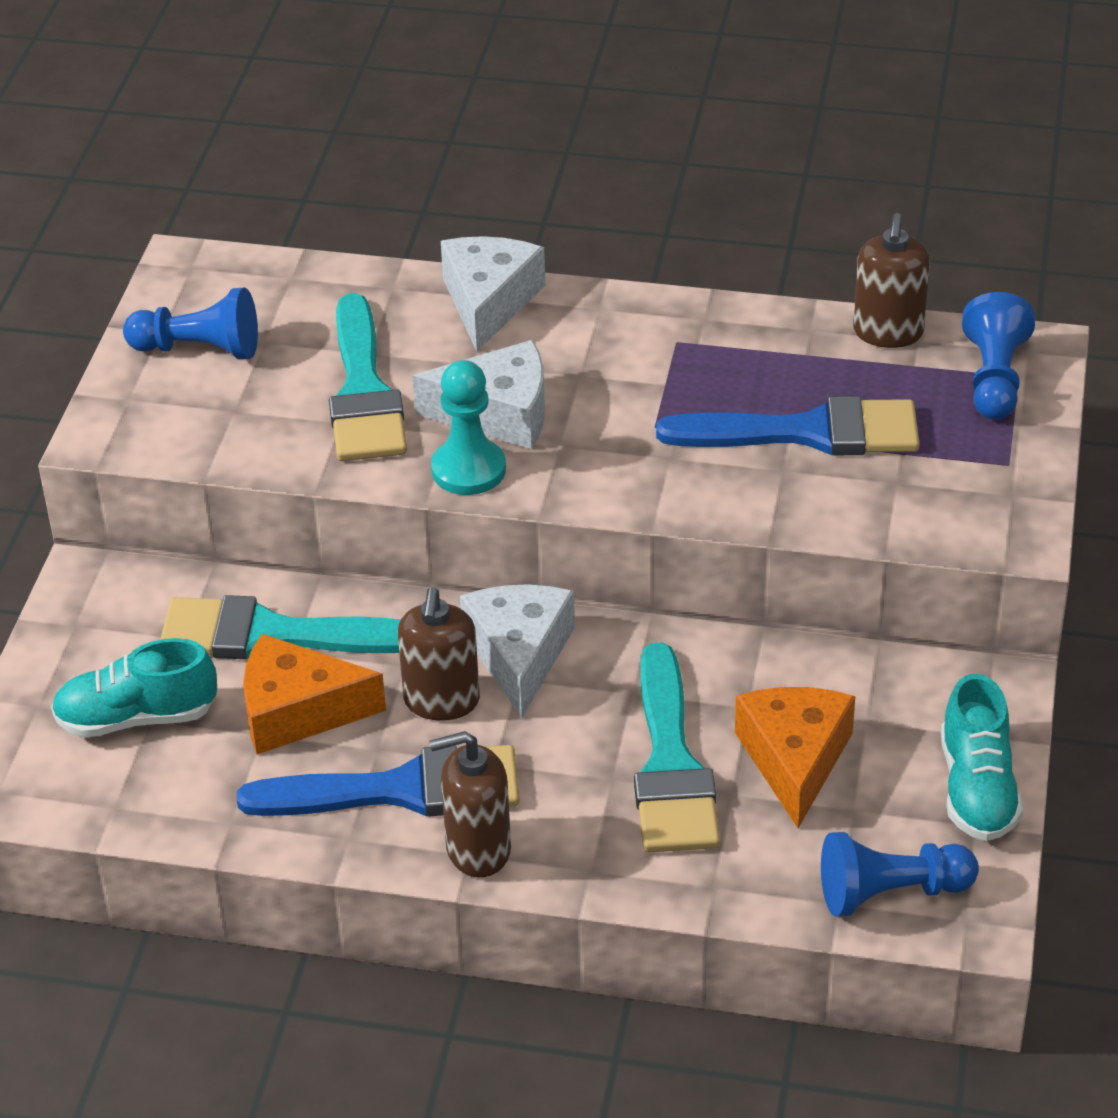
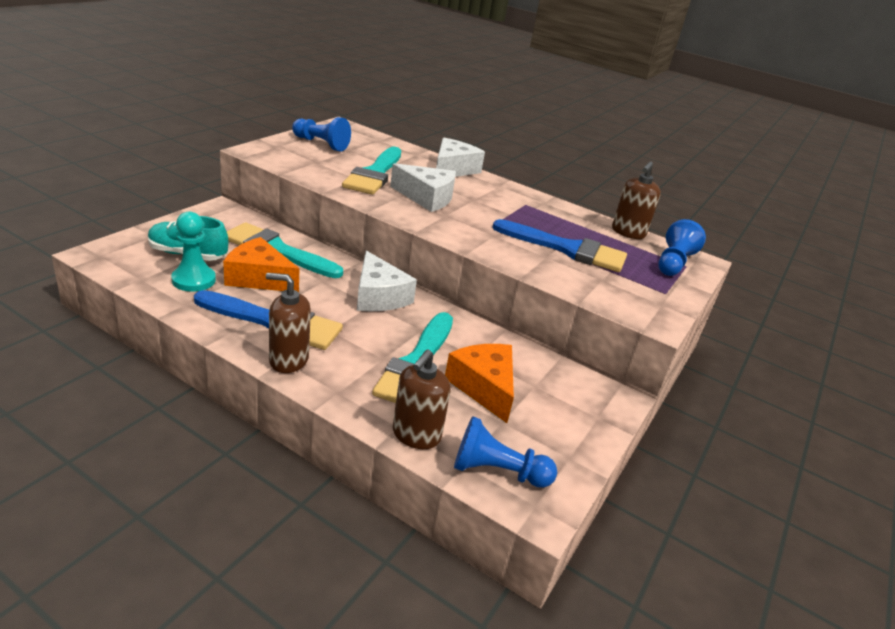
camera: 15 degrees right, 10 degrees down
(441, 701) = (327, 298): brown soap dispenser -> brown soap dispenser (416, 435)
(468, 470) = (396, 208): turquoise pawn -> turquoise pawn (194, 280)
(519, 655) = (379, 296): white cheese -> white cheese turned 135 degrees clockwise
(794, 760) = (484, 387): orange cheese -> orange cheese turned 45 degrees counterclockwise
(977, 789) = (579, 440): turquoise shoe -> none

